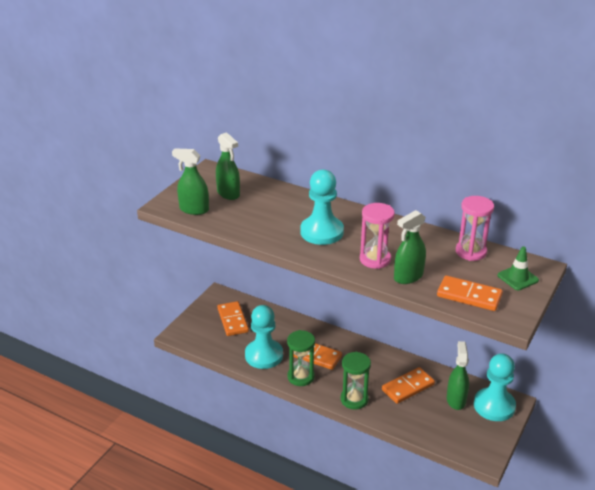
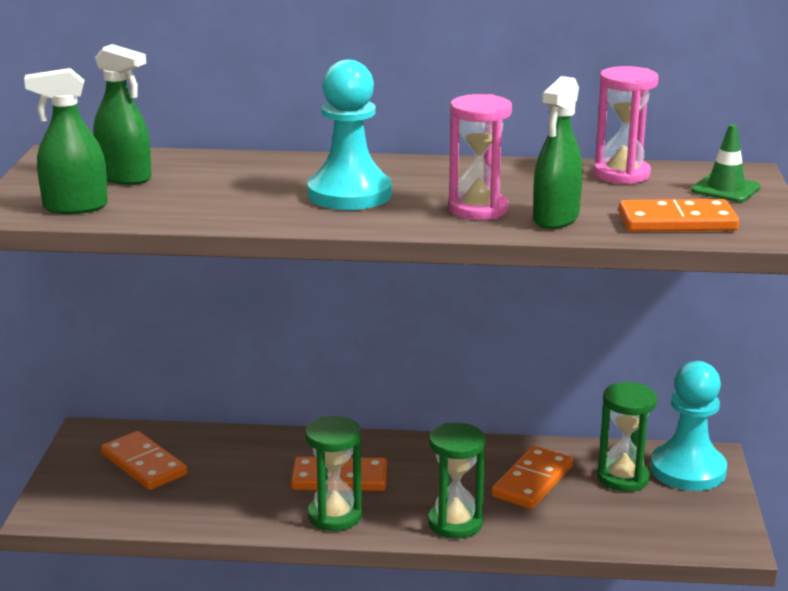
camera: 25 degrees left, 10 degrees down
(264, 355) = (242, 502): turquoise pawn -> none
(456, 400) = (623, 478): green spray bottle -> green hourglass

